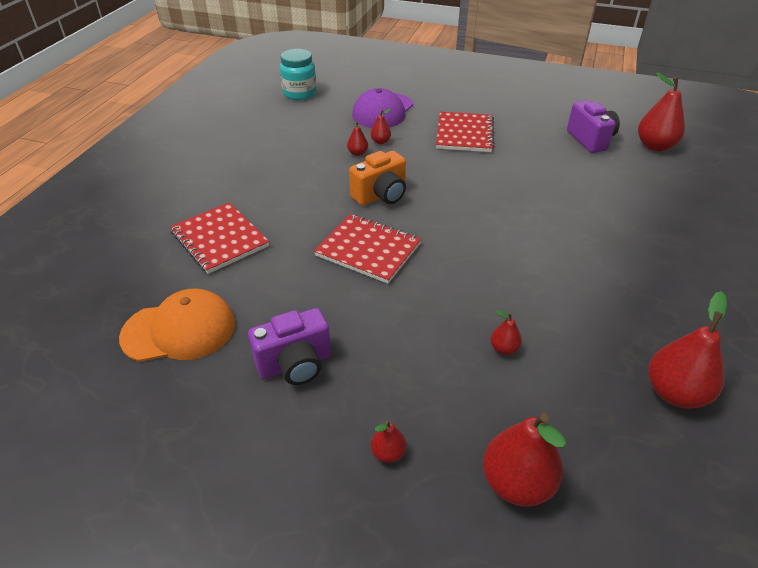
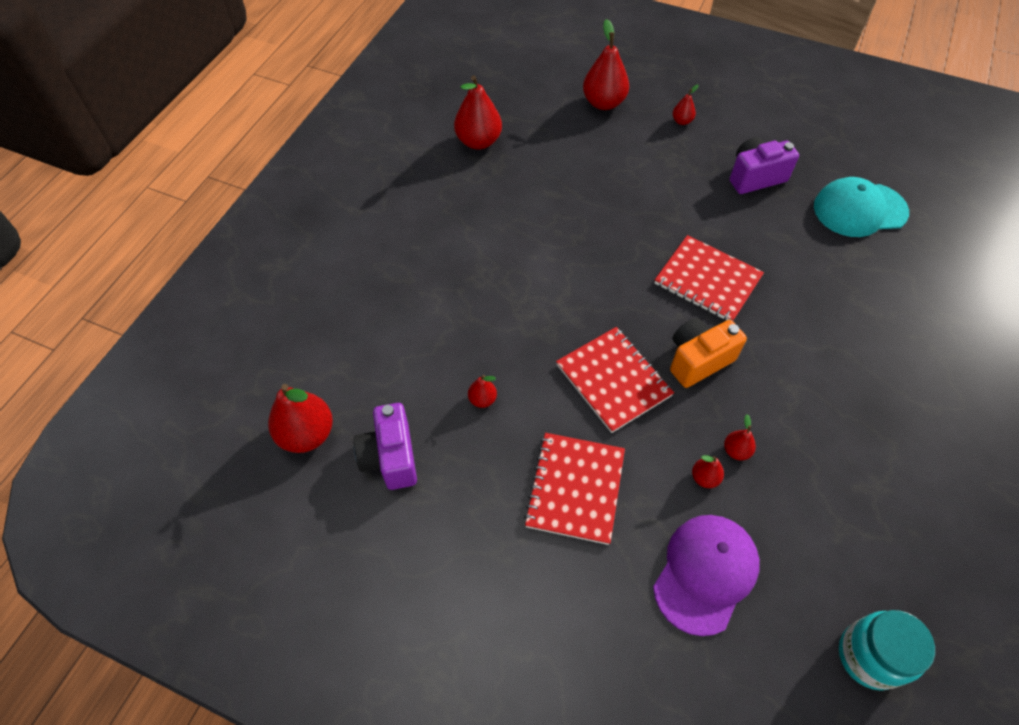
camera: 175 degrees left, 15 degrees up
(179, 330) = (859, 209): orange cap -> turquoise cap
(220, 239) = (868, 305): red notebook -> red notebook (613, 380)
(504, 348) = (592, 178): red pear -> red pear (482, 399)

